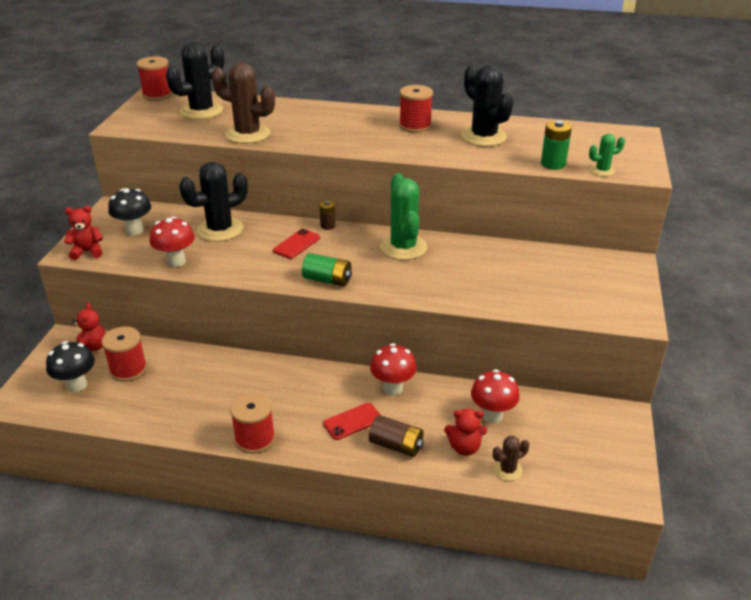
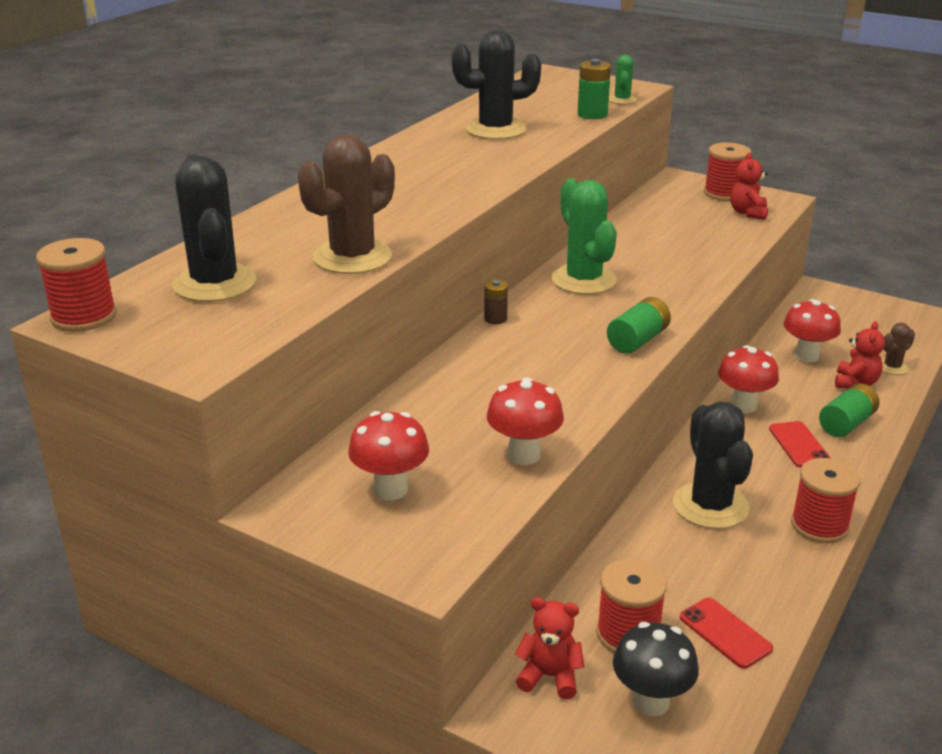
camera: 70 degrees left, 5 degrees down
(87, 252) = (435, 548): red teddy bear -> red teddy bear (748, 213)
(134, 230) = (390, 489): black mushroom -> red mushroom
(220, 229) = (447, 404): black cactus -> black cactus (710, 506)
(296, 244) = (532, 348): red phone -> red phone (725, 633)
(396, 445) = (846, 424): brown battery -> green battery
(403, 247) = (583, 280): green cactus -> green cactus turned 60 degrees clockwise
(415, 126) = (429, 155): red spool -> red spool (724, 193)
(507, 470) = (892, 367): brown cactus -> brown cactus turned 60 degrees clockwise

